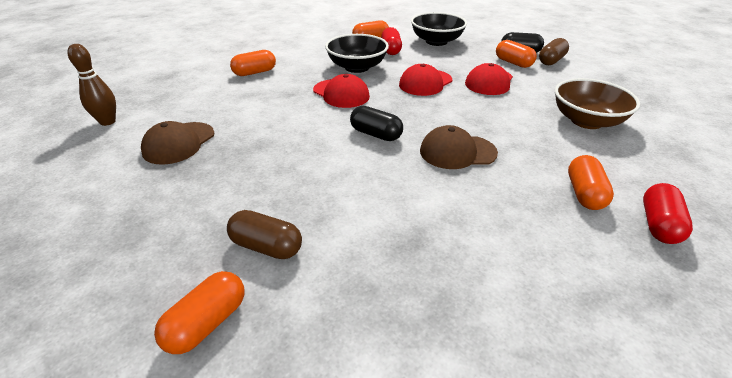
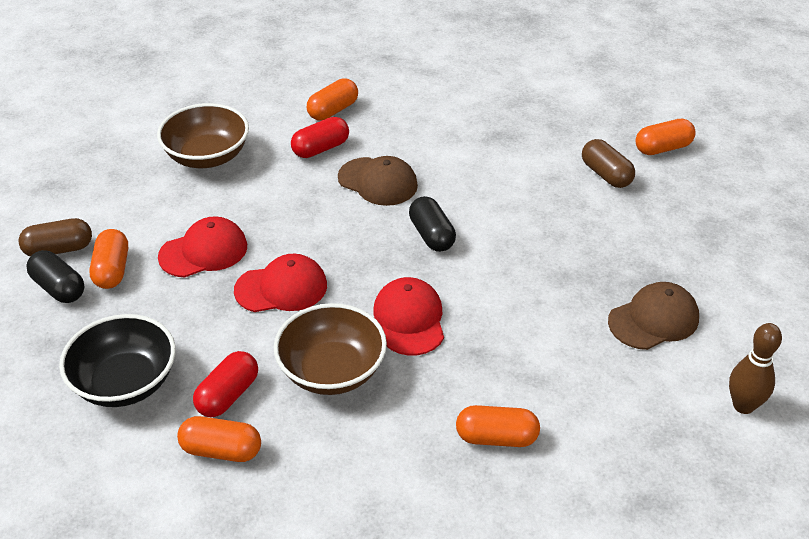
camera: 145 degrees left, 5 degrees up
(357, 67) = (332, 371): black bowl -> brown bowl
(658, 225) = (321, 77): red capsule -> red capsule (320, 148)

